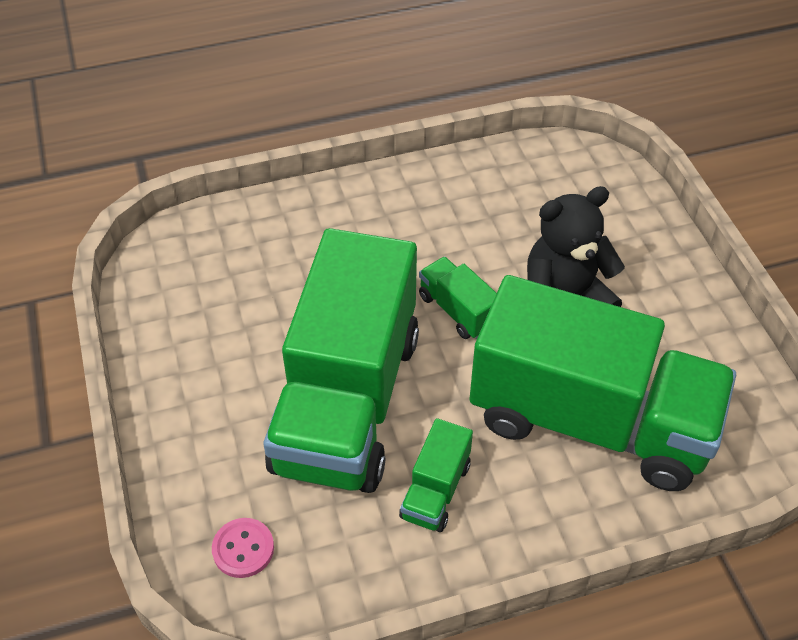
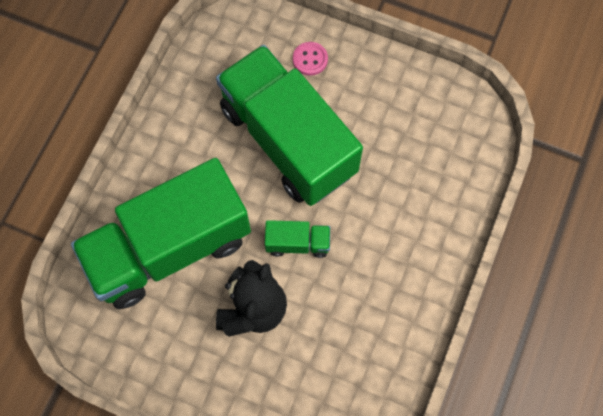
camera: 130 degrees right, 20 degrees up
(243, 549) = (247, 40): pink button -> pink button (310, 59)
(435, 490) = (201, 141): green truck -> none

